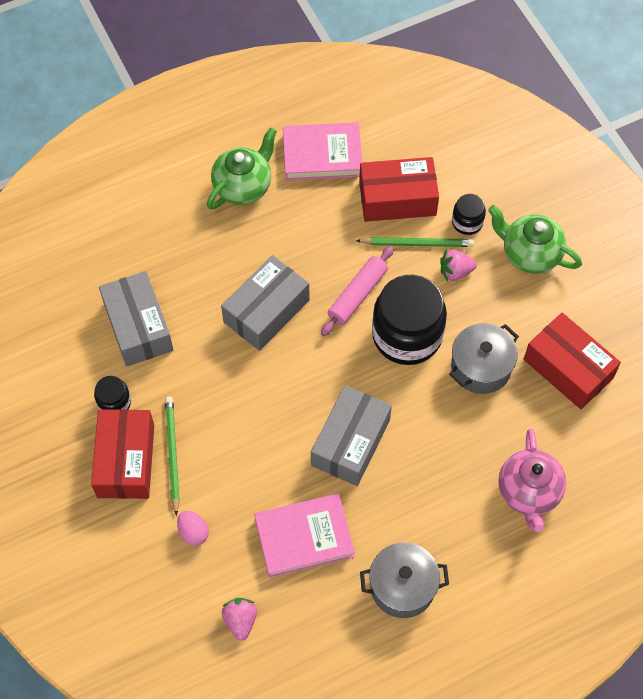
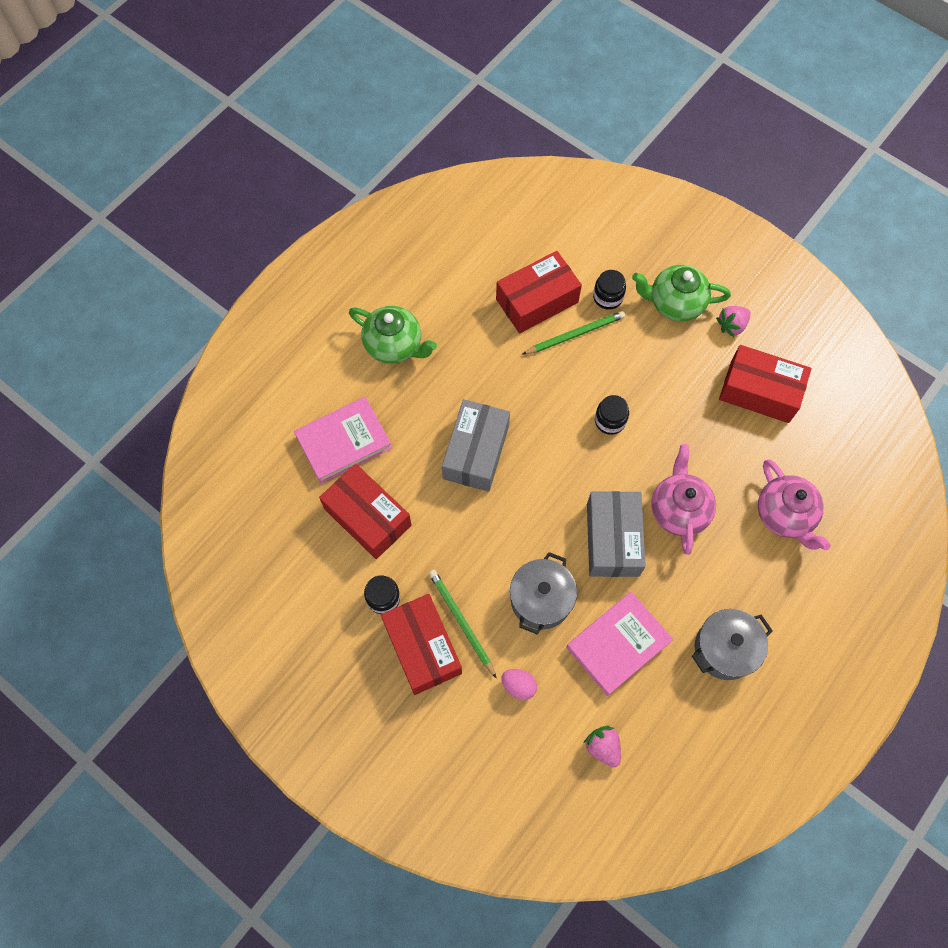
camera: 25 degrees left, 5 degrees up
(138, 327) = (367, 517): grey box -> red box
(243, 186) = (394, 345): green teapot -> green teapot turned 105 degrees clockwise
(322, 155) = (450, 288): pink book -> pink book (344, 442)
(357, 295) = (548, 403): pink rolling pin -> none
(407, 335) = (610, 421): black jar -> black jar, size x0.47
(428, 443) = (678, 510): none -> pink teapot
(455, 272) = (621, 346): pink strawberry -> pink strawberry (731, 325)
(481, 367) = (687, 422): grey pot -> grey pot (541, 599)

